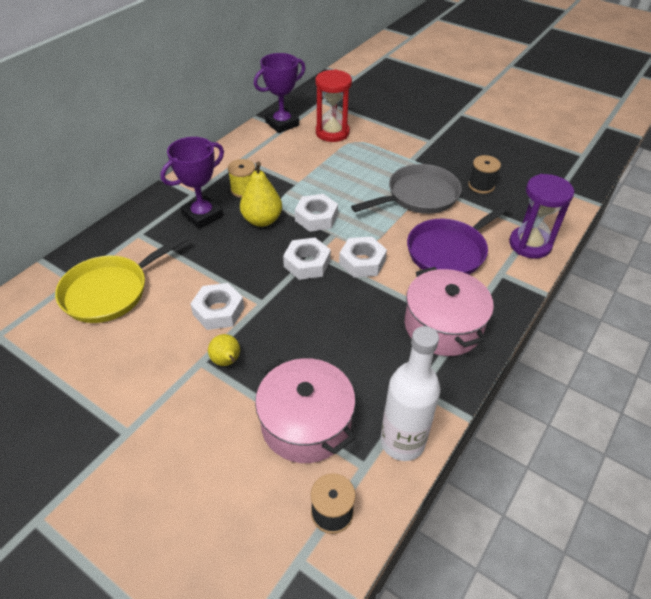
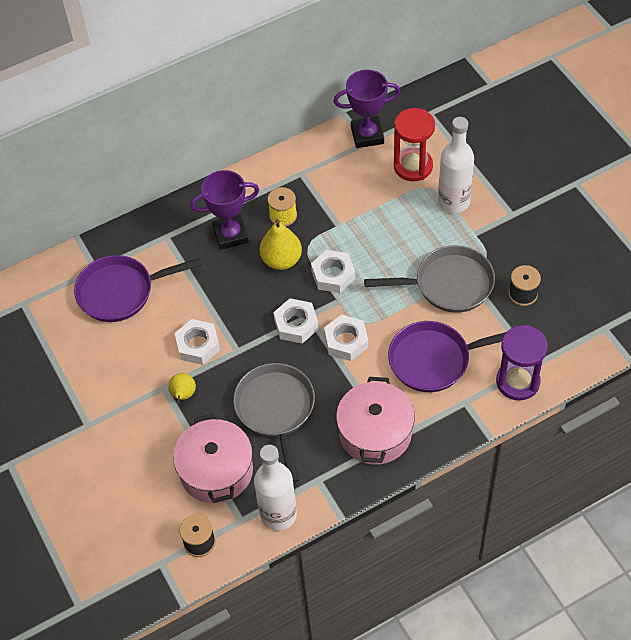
camera: 30 degrees right, 10 degrees up
(110, 291) = (121, 292): yellow pan -> purple pan
(334, 341) = (276, 410): none -> grey pan
(380, 145) = (454, 202): none -> white bottle

